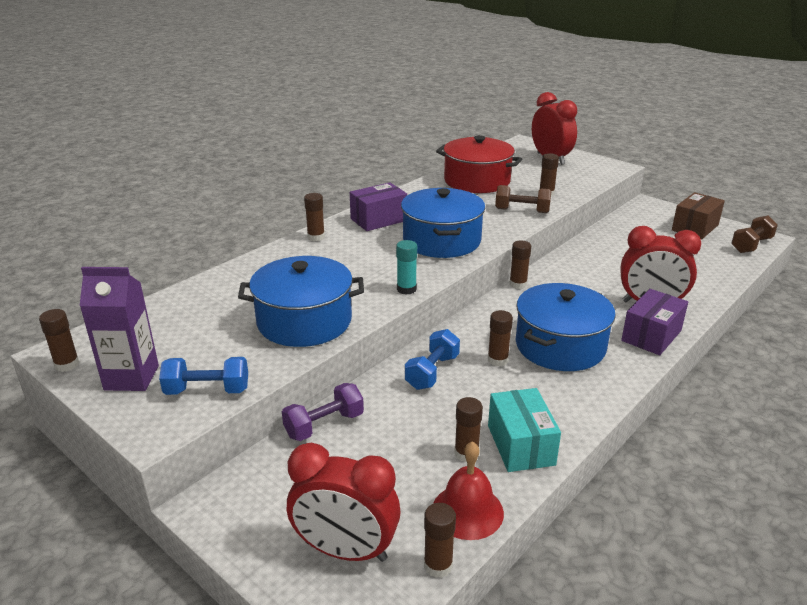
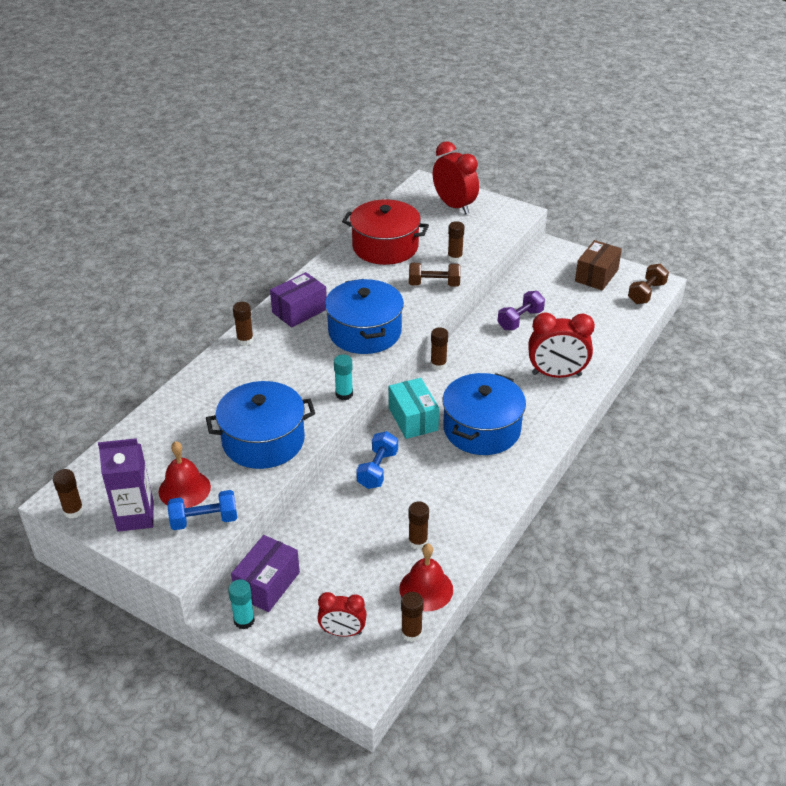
camera: 10 degrees left, 10 degrees up
(199, 357) = (184, 489): none -> red bell
(224, 518) = (244, 620): none -> turquoise glue stick
(324, 425) = (299, 532): purple dumbbell -> purple dumbbell (520, 320)
(345, 551) = (342, 632): red clock -> red clock, size x0.60
(497, 360) = (431, 450): brown glue stick -> none
(520, 445) = (459, 528): turquoise box -> turquoise box (413, 419)
(651, 335) = (557, 409): purple box -> purple box (267, 584)

